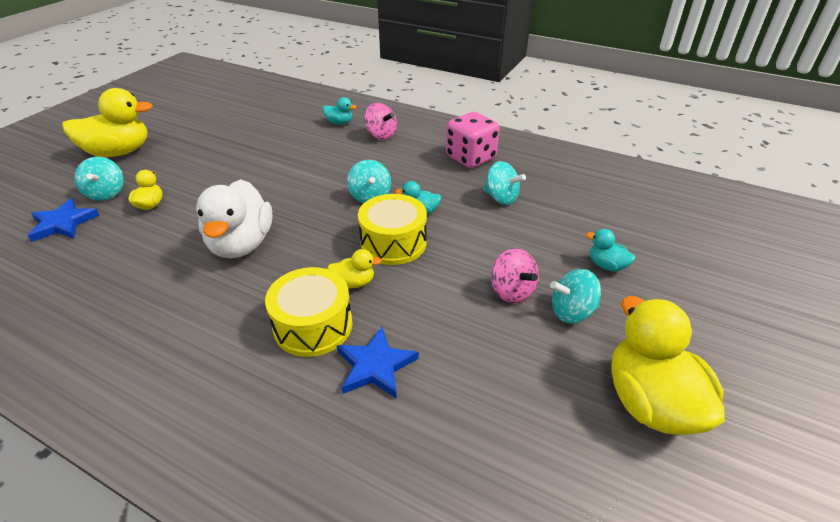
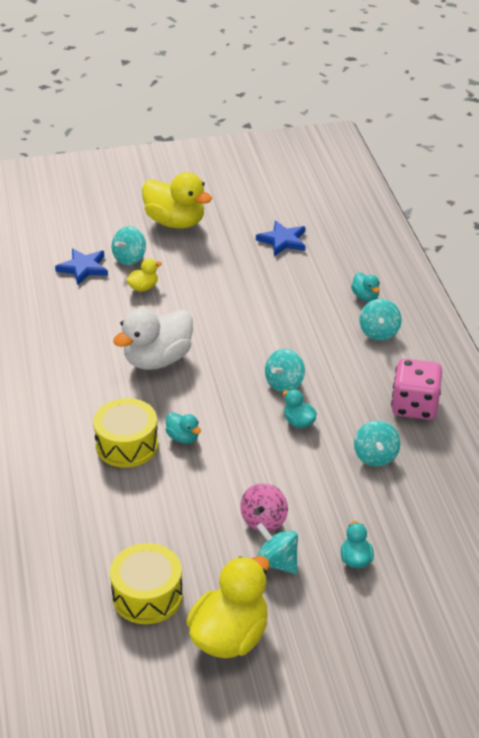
camera: 50 degrees right, 0 degrees up
(354, 283) = (183, 437): yellow duck -> turquoise duck
(375, 366) = (126, 493): blue star -> blue star (282, 240)
(381, 135) = (379, 332): pink spinning top -> turquoise spinning top
(393, 243) = (246, 430): yellow drum -> yellow drum (147, 595)

